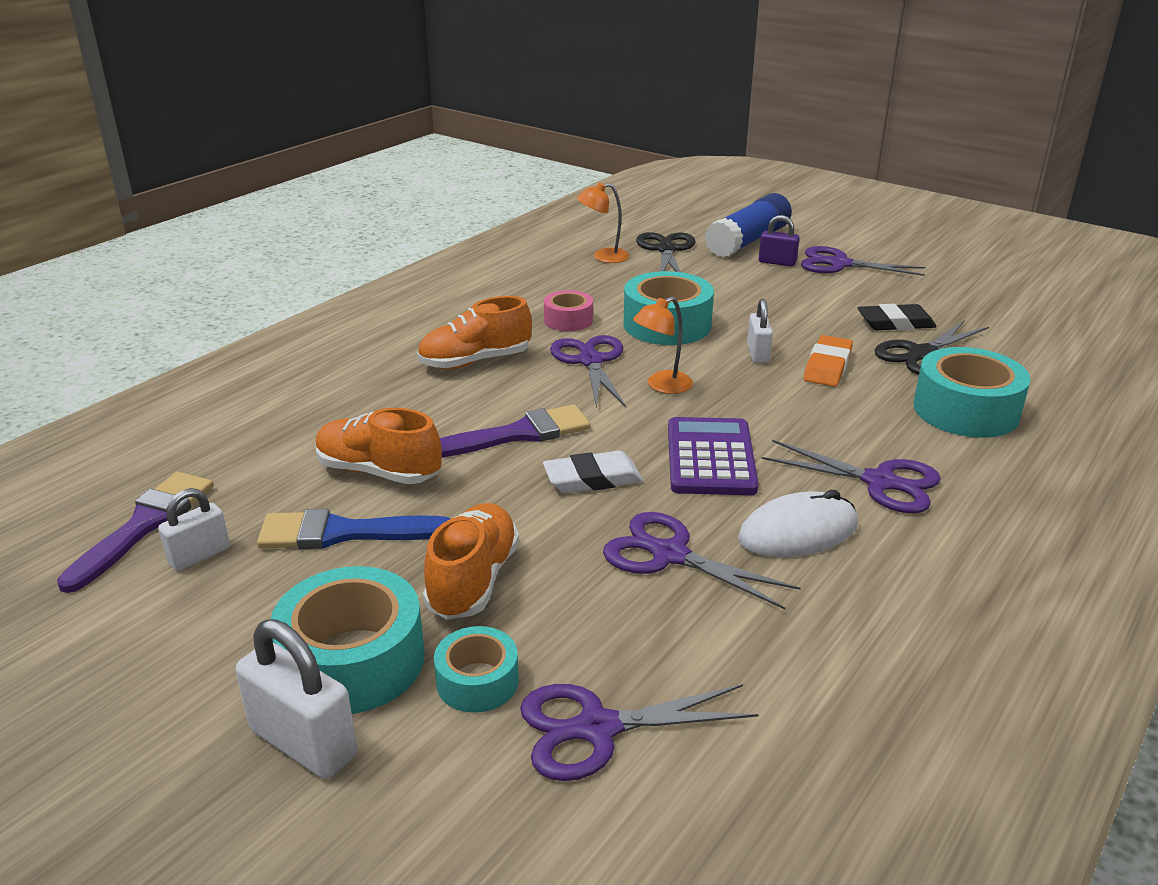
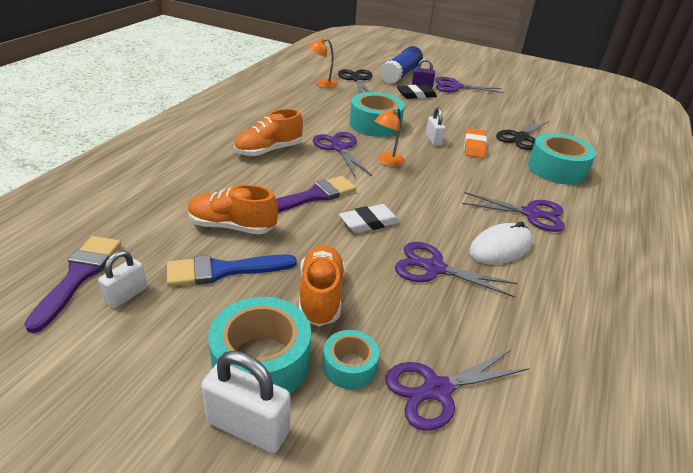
camera: 15 degrees left, 5 degrees up
(568, 320) = (316, 123): pink tape -> none
(710, 458) = (433, 205): purple calculator -> none
(895, 323) = (499, 120): black eraser -> black eraser (416, 95)

